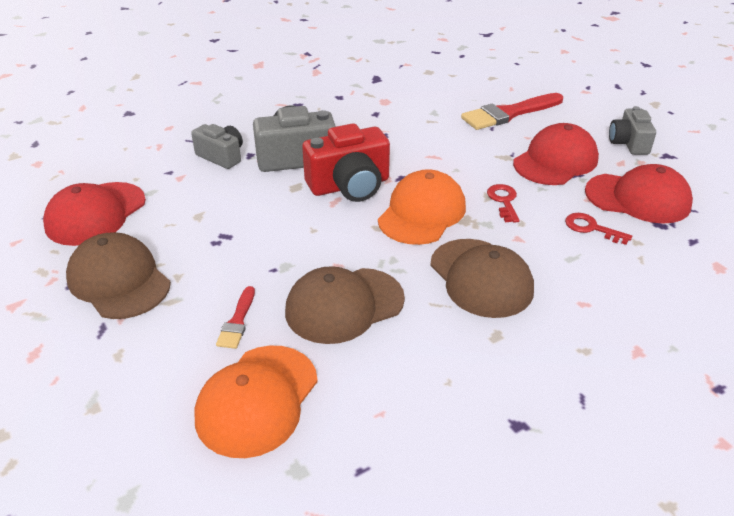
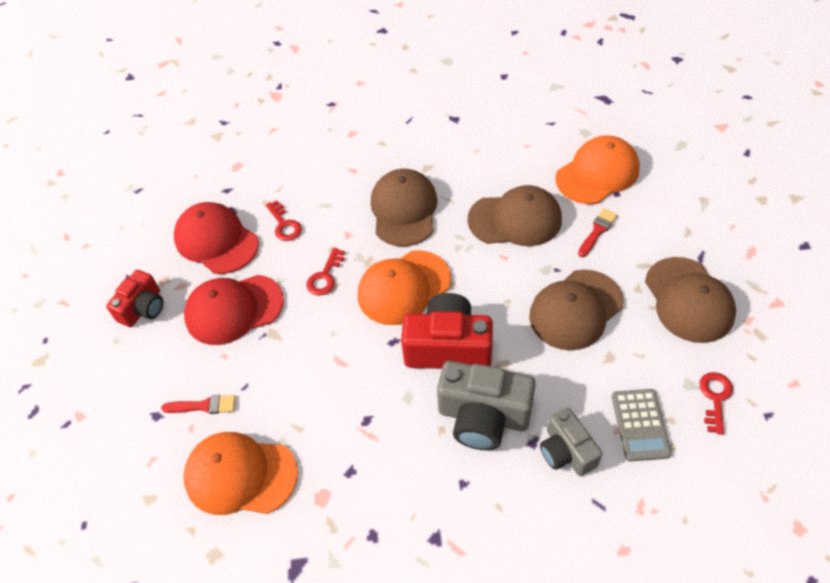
camera: 150 degrees left, 15 degrees up
(95, 214) = (715, 398): red cap -> red key
(163, 183) = (640, 425): none -> grey calculator
(241, 241) = (575, 310): none -> brown cap
(447, 96) = (240, 475): none -> orange cap
(509, 113) = (204, 406): red brush -> red brush, size x0.51
(628, 143) = (143, 308): grey camera -> red camera

